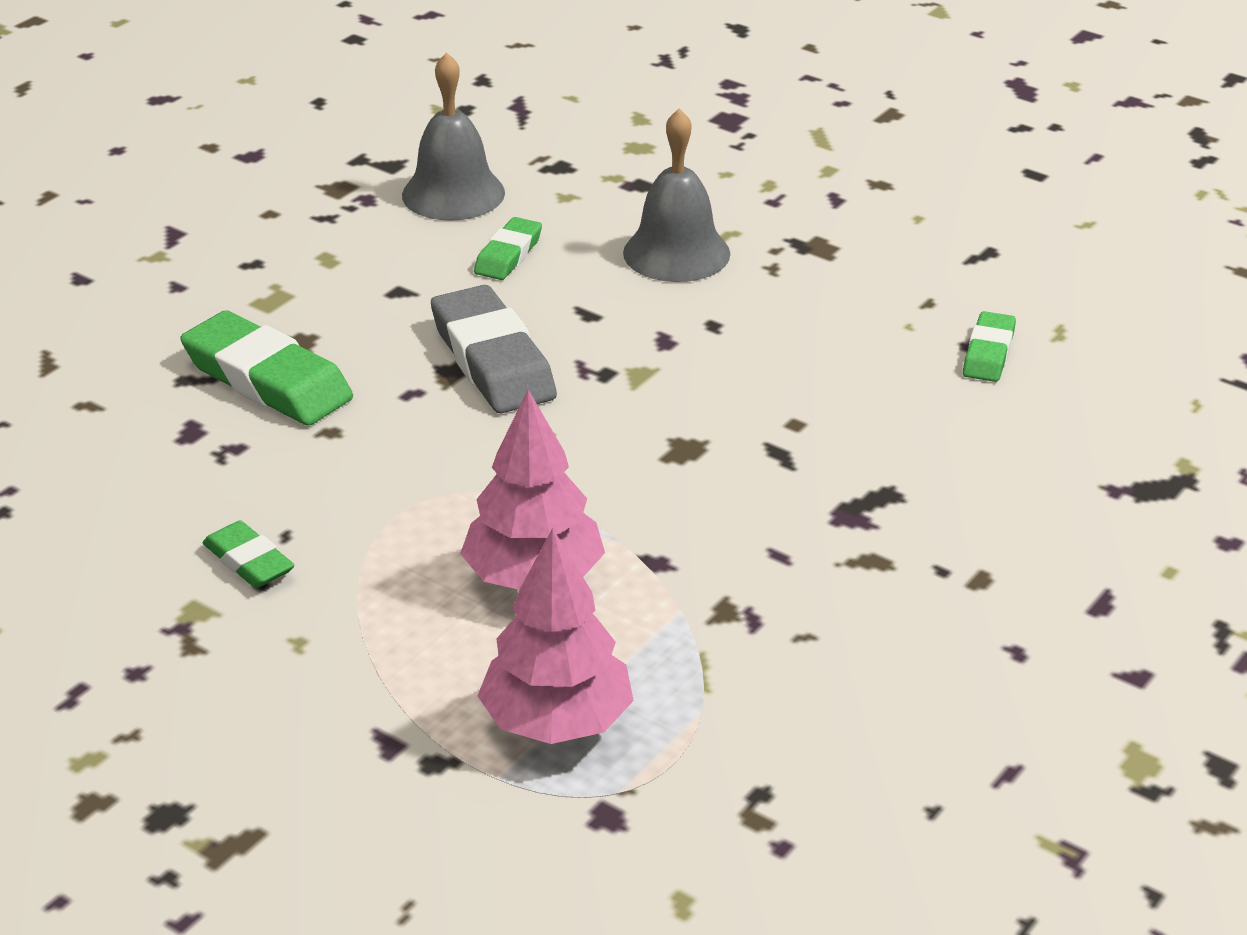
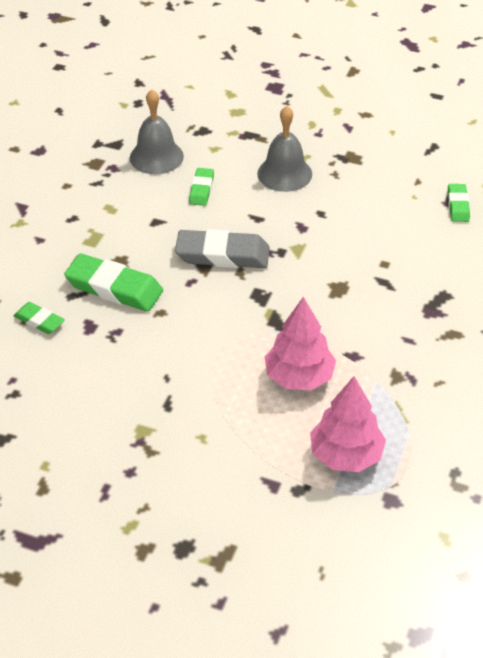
camera: 15 degrees left, 10 degrees up
(248, 561) = (156, 397): green eraser -> green eraser (39, 321)
(493, 360) = (222, 255): grey eraser -> grey eraser turned 45 degrees counterclockwise

